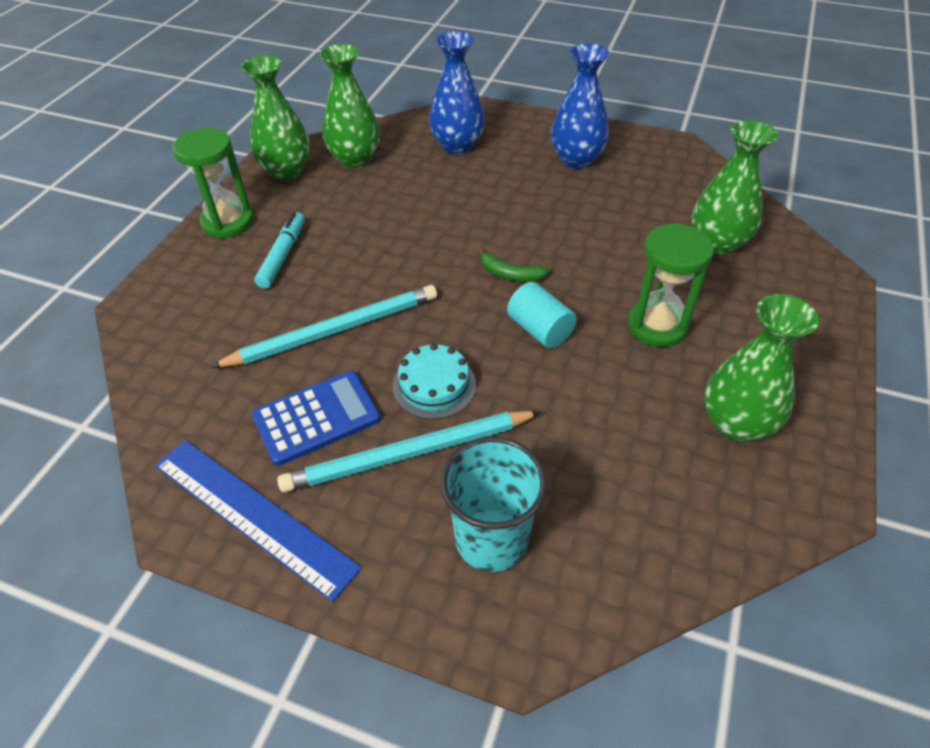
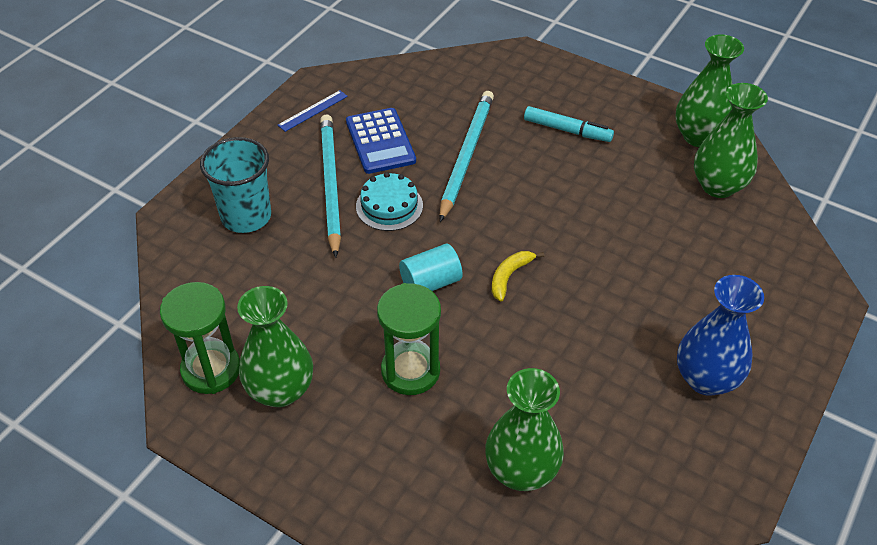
camera: 100 degrees right, 0 degrees up
(228, 222) = (620, 99): green hourglass -> green hourglass (211, 369)
(253, 514) = (313, 111): blue ruler -> blue ruler, size x0.49
(334, 330) = (466, 155): turquoise pencil -> turquoise pencil turned 150 degrees counterclockwise
(457, 145) = (741, 272): blue vase -> none
(510, 274) = (509, 276): green banana -> yellow banana

